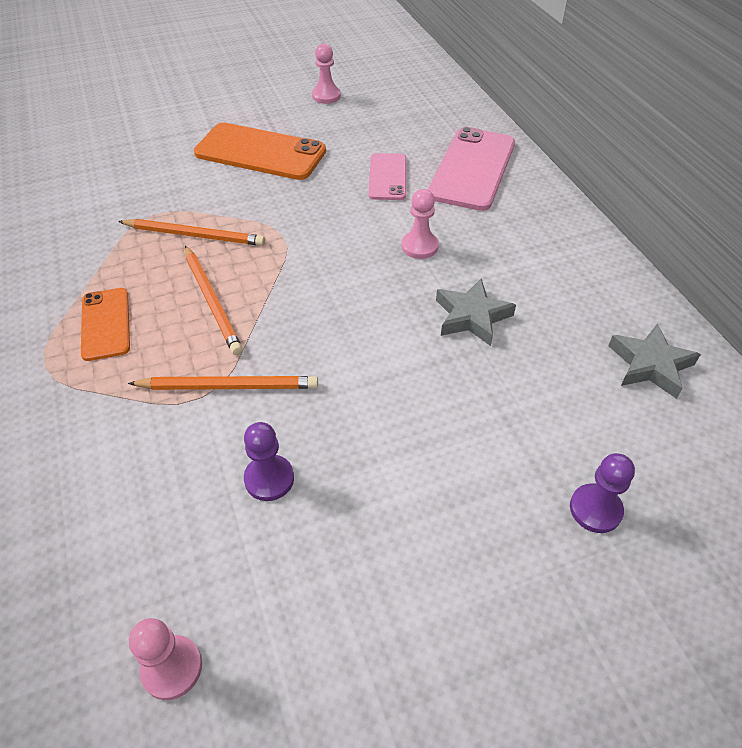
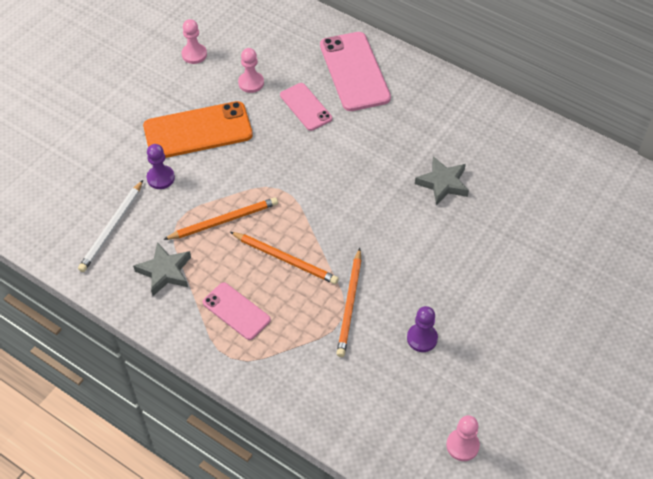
camera: 35 degrees left, 5 degrees up
(92, 192) = (112, 228): none -> white pencil
(105, 324) = (236, 311): orange phone -> pink phone
(228, 386) = (350, 304): orange pencil -> orange pencil turned 135 degrees clockwise
(419, 246) = (373, 151): pink pawn -> pink pawn (251, 83)
(595, 509) = (582, 258): purple pawn -> purple pawn (160, 178)
(650, 365) = (554, 162): grey star -> grey star (165, 271)

